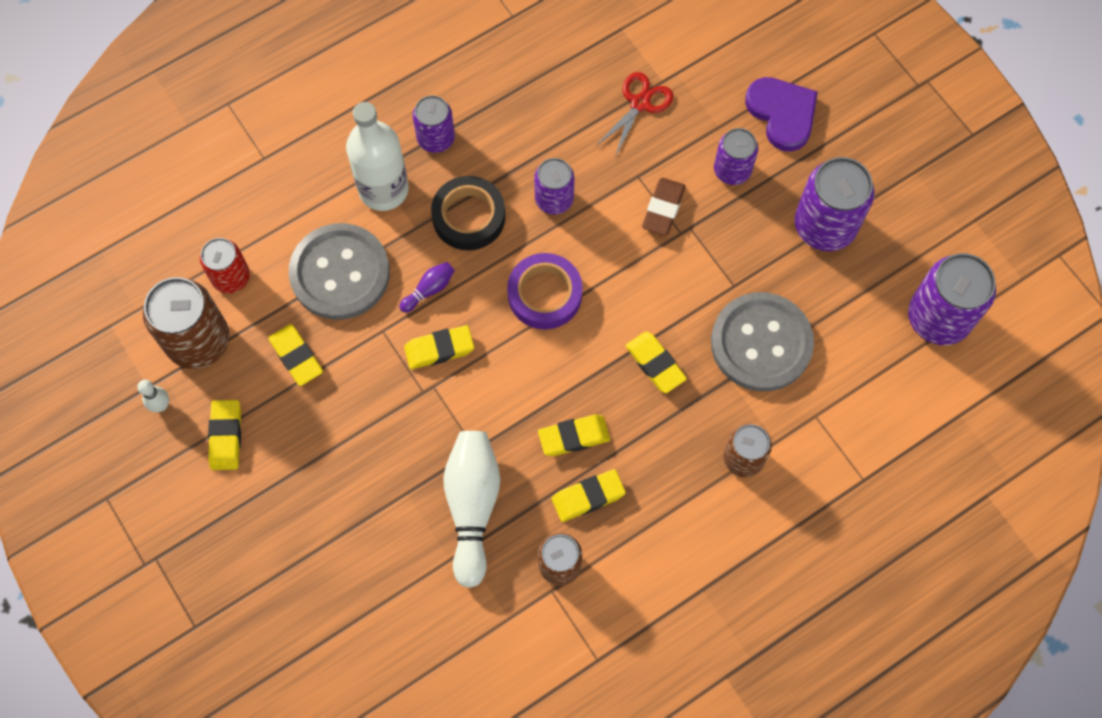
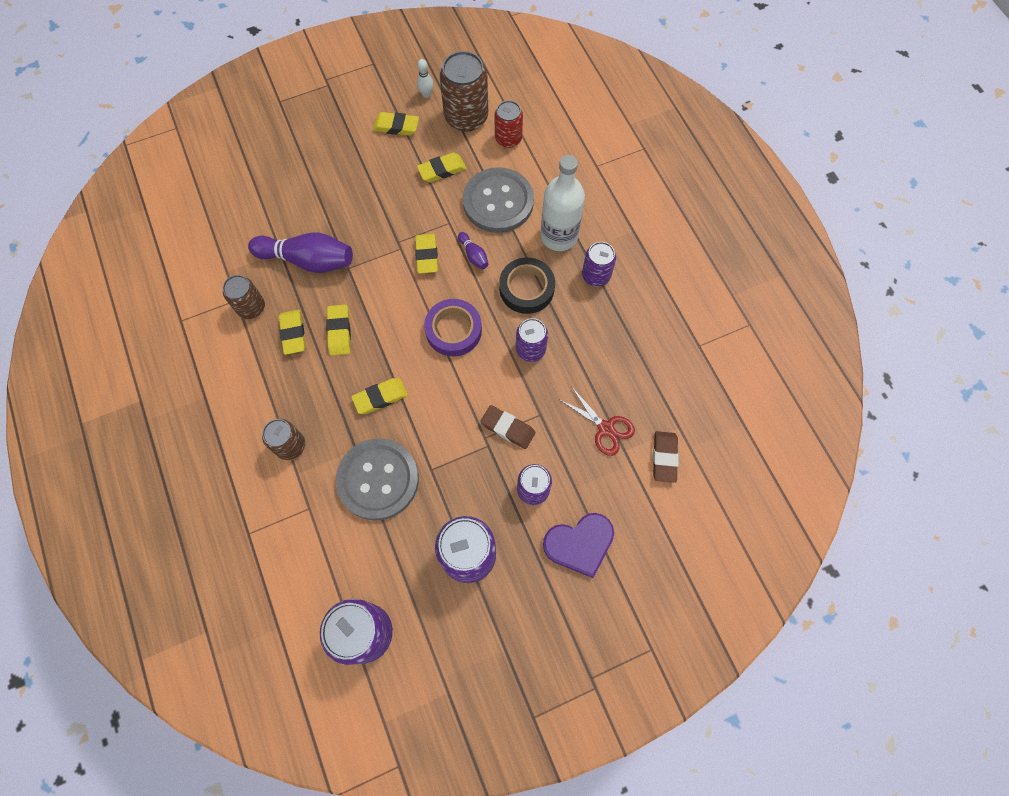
camera: 100 degrees right, 0 degrees up
(472, 506) = (308, 260): white bowling pin -> purple bowling pin
(662, 40) = (664, 457): none -> brown eraser

